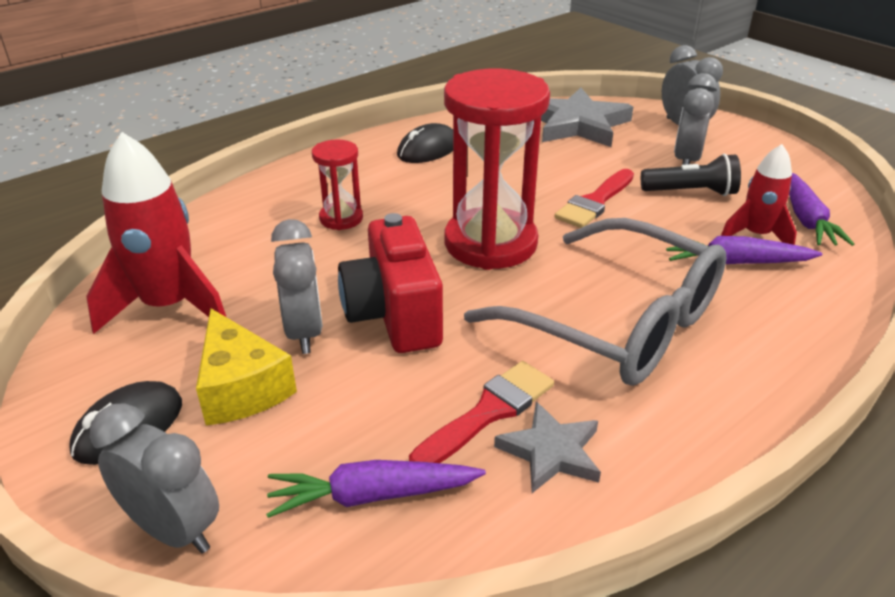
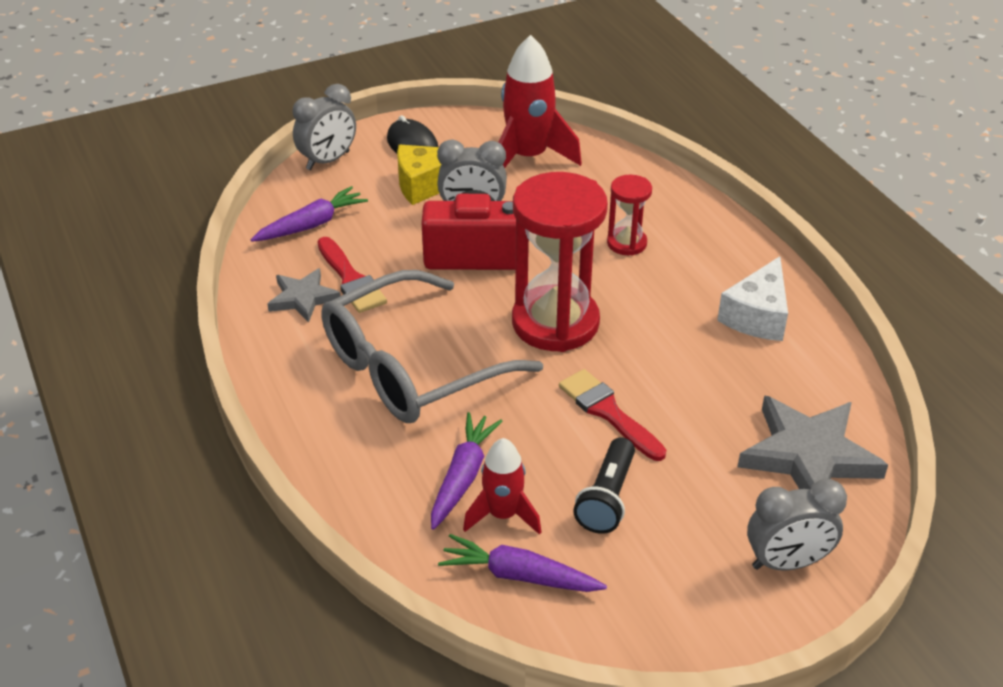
camera: 105 degrees right, 5 degrees up
(373, 496) = (311, 225): purple carrot -> purple carrot turned 45 degrees clockwise
(428, 149) = (757, 316): black mouse -> white cheese
(686, 160) = (686, 525): grey clock -> none

